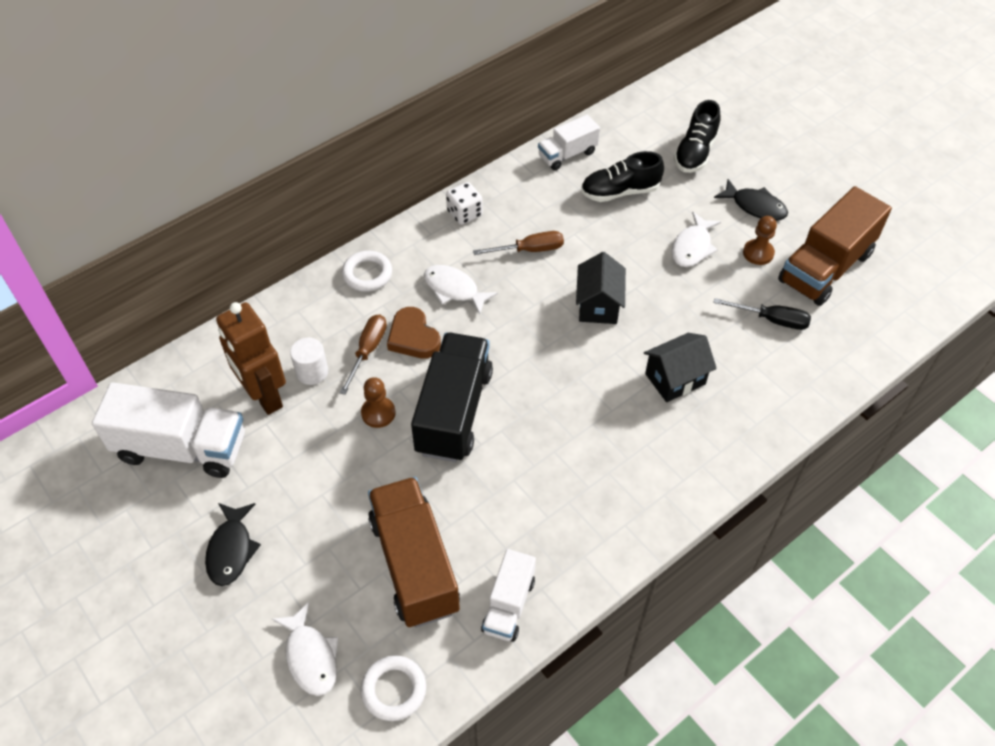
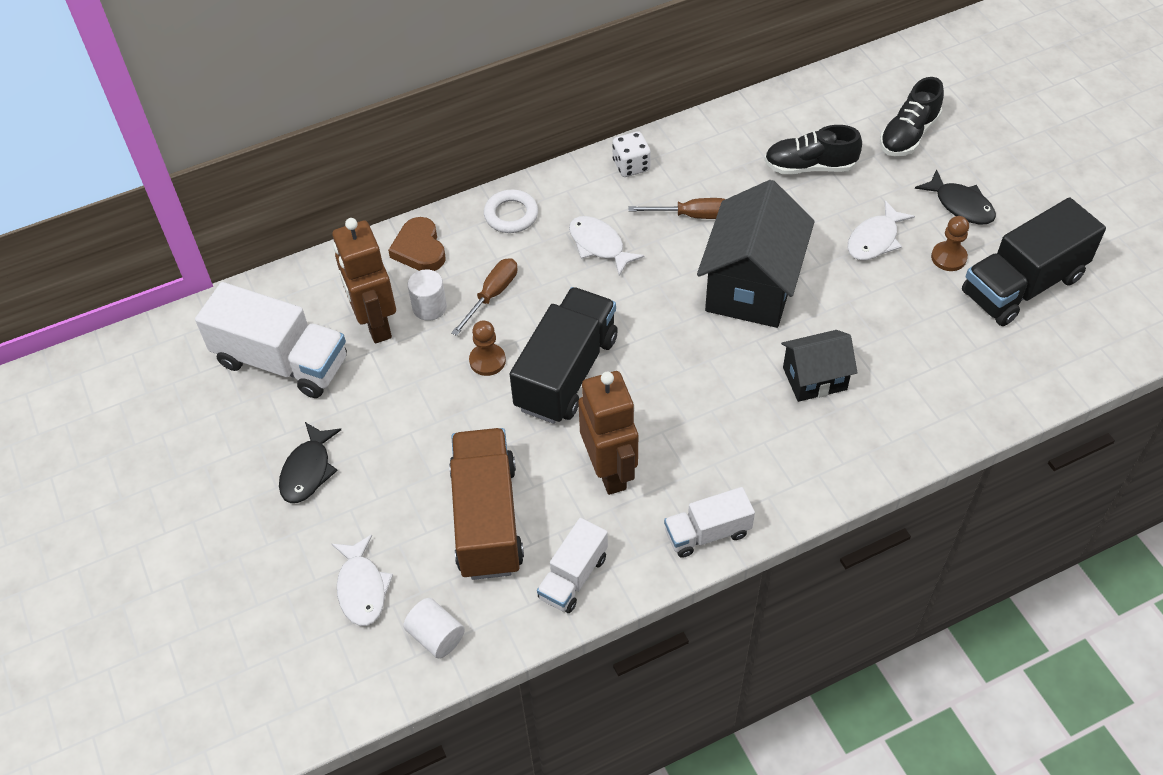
camera: 15 degrees right, 0 degrees up
(394, 690) = (436, 636): white ring -> white cylinder
(413, 337) = (543, 289): brown heart -> brown heart (419, 249)
(516, 497) = (609, 471): none -> brown robot
(567, 154) = (762, 117): white truck -> white truck (707, 533)
(598, 305) = (751, 286): black house -> black house, size x1.77
(771, 320) = (942, 333): black screwdriver -> none
(825, 267) = (1022, 285): brown truck -> black truck

